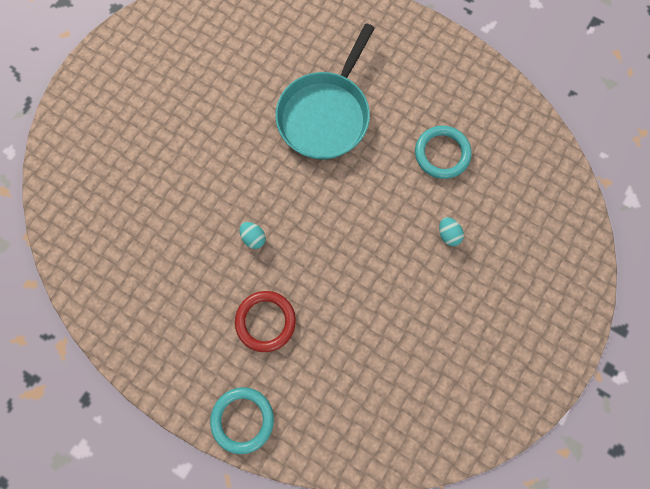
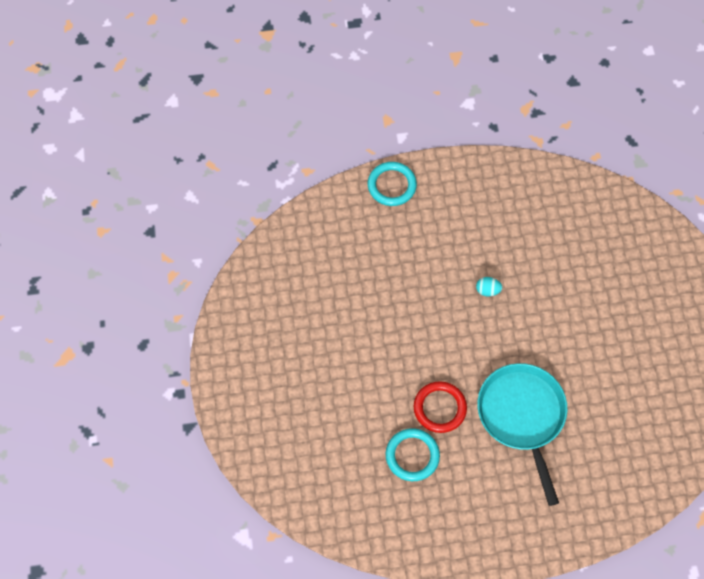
camera: 140 degrees right, 10 degrees down
(265, 321) = (430, 247): red ring -> red ring (439, 408)
(448, 234) = (359, 397): turquoise egg -> none

